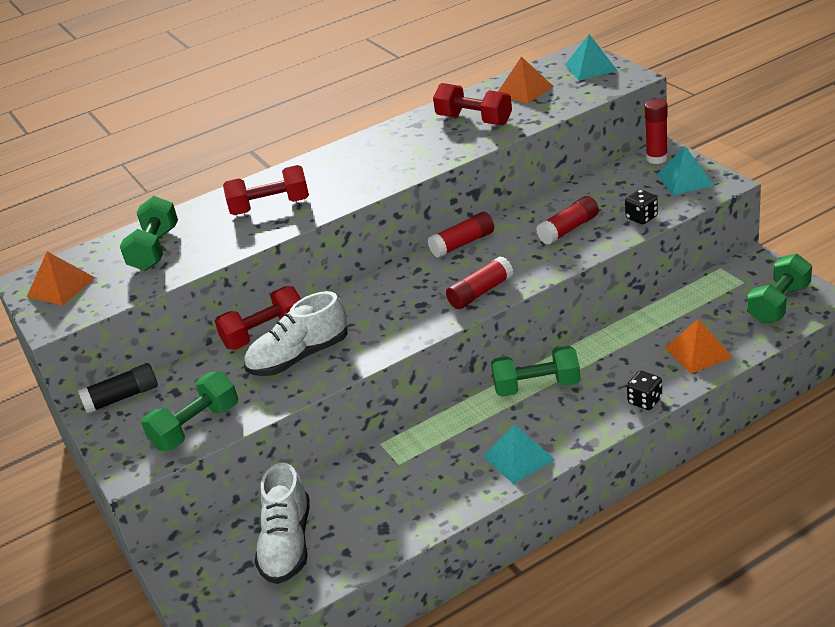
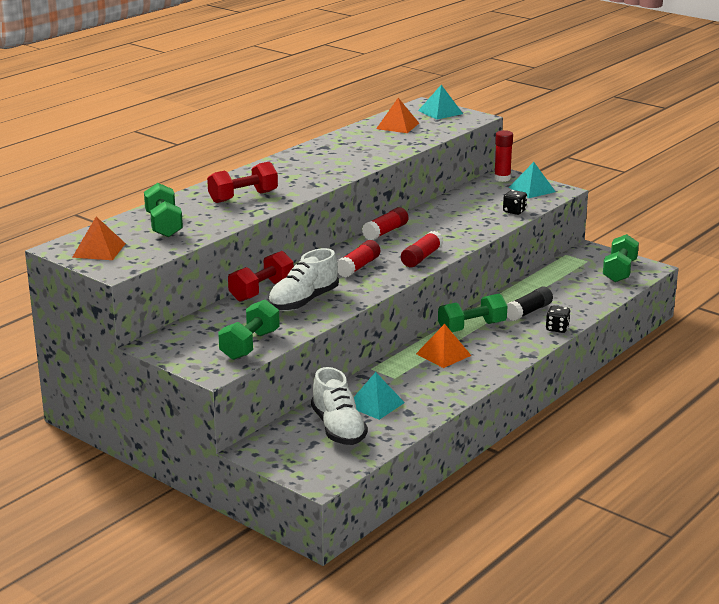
camera: 25 degrees left, 10 degrees down
(122, 397) = (168, 335): black glue stick -> black glue stick (528, 311)
(474, 120) = (371, 143): red dumbbell -> none
(518, 458) = (485, 366): turquoise pyramid -> turquoise pyramid (375, 404)
(569, 229) = (463, 220): red glue stick -> red glue stick (358, 267)
(698, 352) = (578, 300): orange pyramid -> orange pyramid (443, 354)

